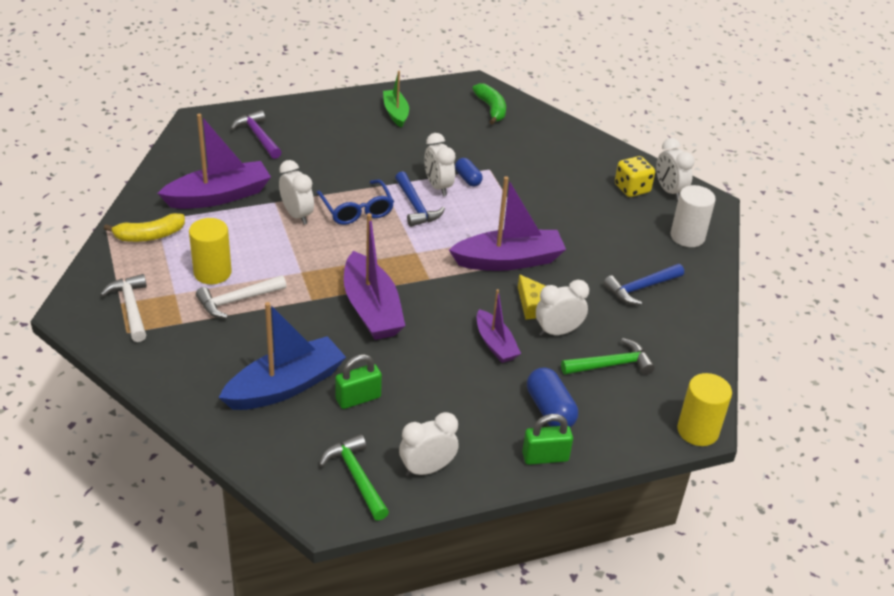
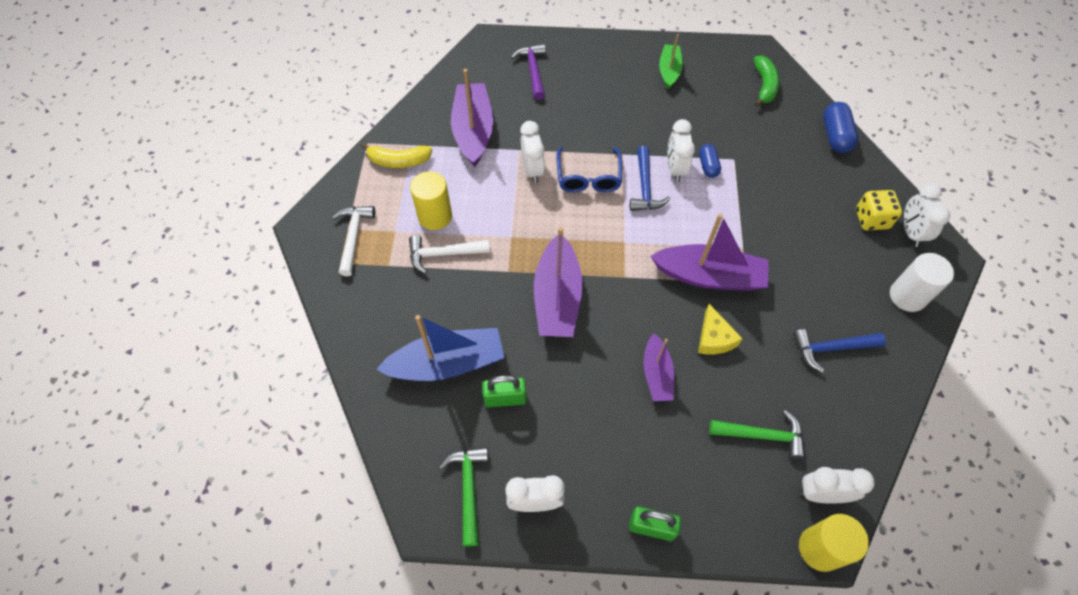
camera: 25 degrees right, 20 degrees up
(219, 196) = (473, 131): purple boat -> purple boat turned 90 degrees counterclockwise
(550, 410) = (679, 471): blue capsule -> blue capsule (835, 136)
(558, 332) = (724, 378): white clock -> white clock (821, 494)

